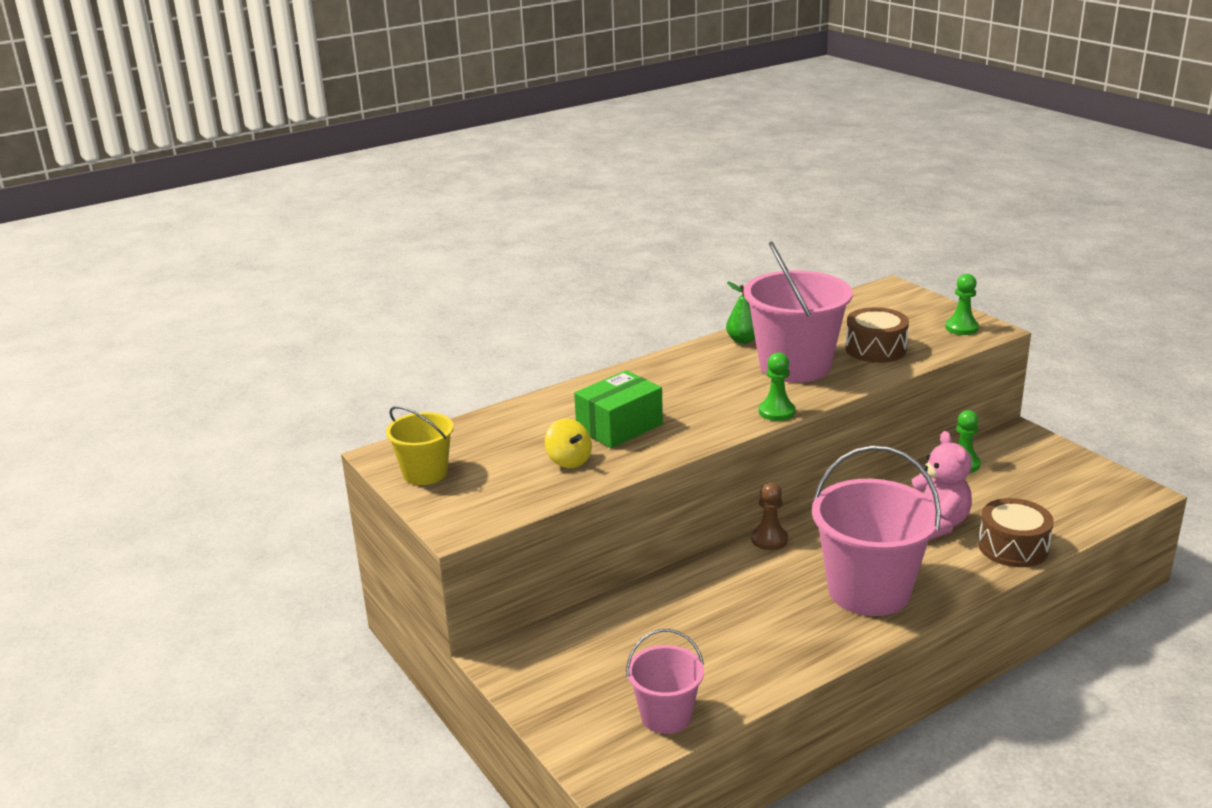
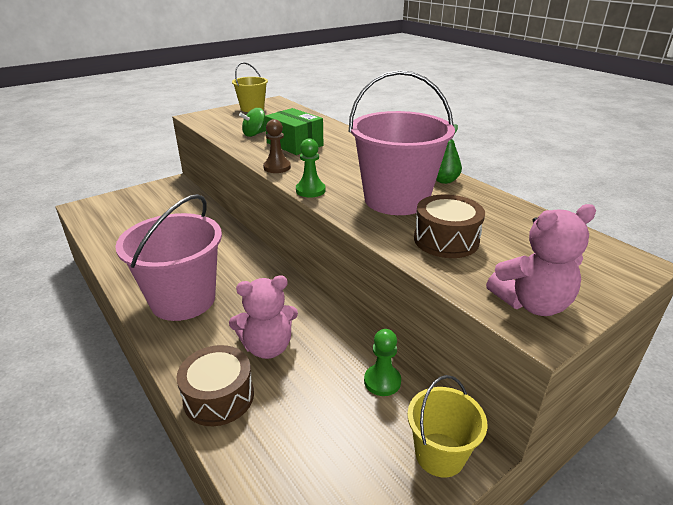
camera: 85 degrees right, 5 degrees up
(569, 461) = (254, 134): yellow spinning top -> green spinning top
(666, 716) = (101, 224): pink bucket -> none
(769, 539) = (261, 259): brown pawn -> brown pawn (277, 167)
(961, 328) = (532, 303): green pawn -> pink teddy bear
(1029, 444) = (439, 454): none -> yellow bucket

